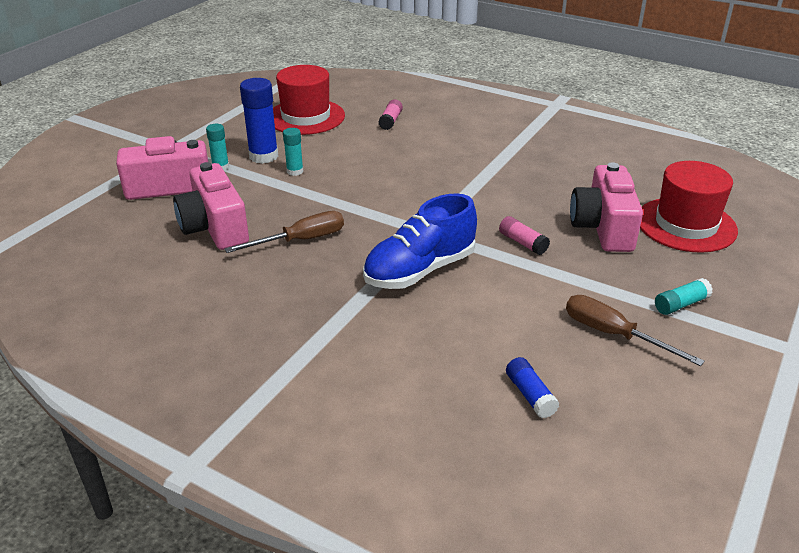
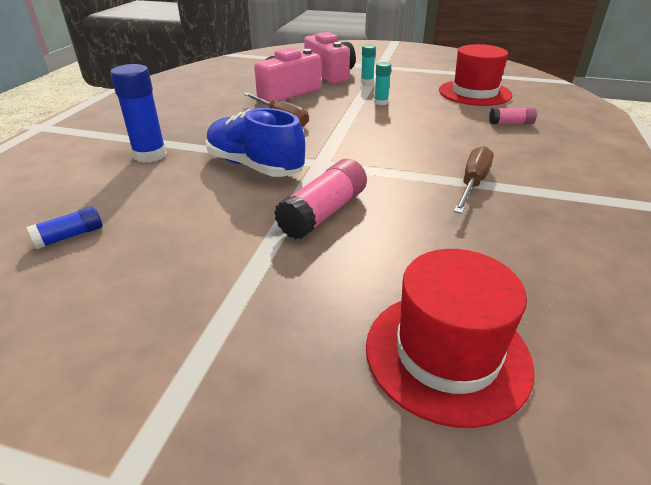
camera: 75 degrees right, 0 degrees up
(263, 156) = (394, 90): blue glue stick -> blue glue stick (150, 155)
(522, 243) = (323, 213): pink glue stick -> pink glue stick, size x1.80
(603, 227) = (388, 268): pink camera -> none
(613, 334) = (160, 285): brown screwdriver -> brown screwdriver (472, 183)
(681, 304) = (226, 345): turquoise glue stick -> none

